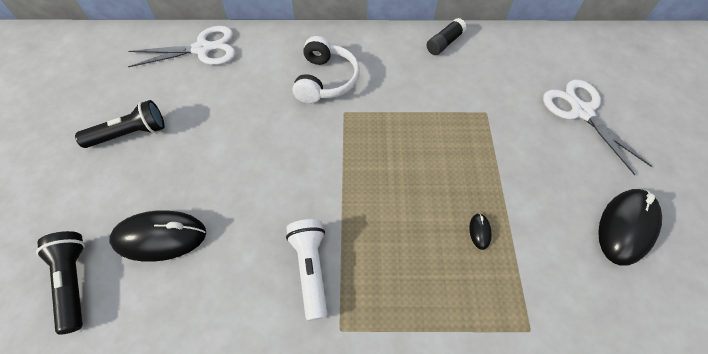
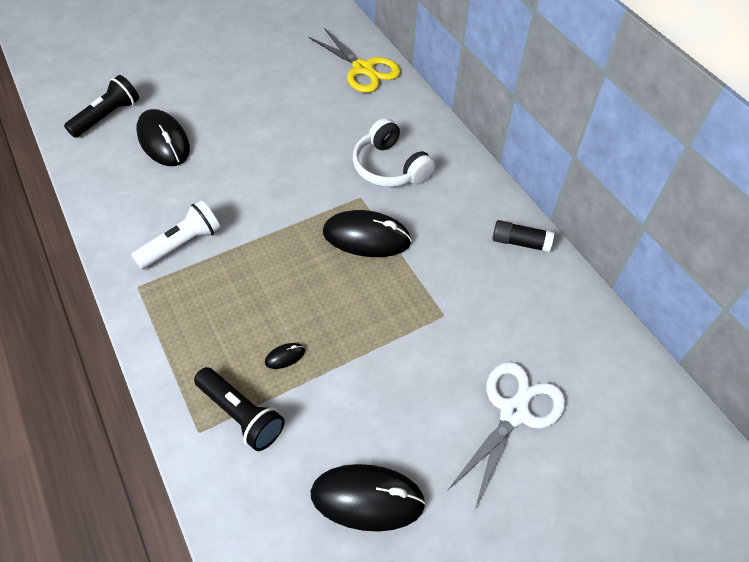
camera: 60 degrees right, 5 degrees down
(130, 133) = (244, 75): black flashlight -> black flashlight (241, 414)
(202, 49) = (363, 69): white scissors -> yellow scissors
(325, 80) = (390, 167): white headphones -> white headphones turned 75 degrees clockwise
(388, 125) = (366, 237): none -> black mouse

